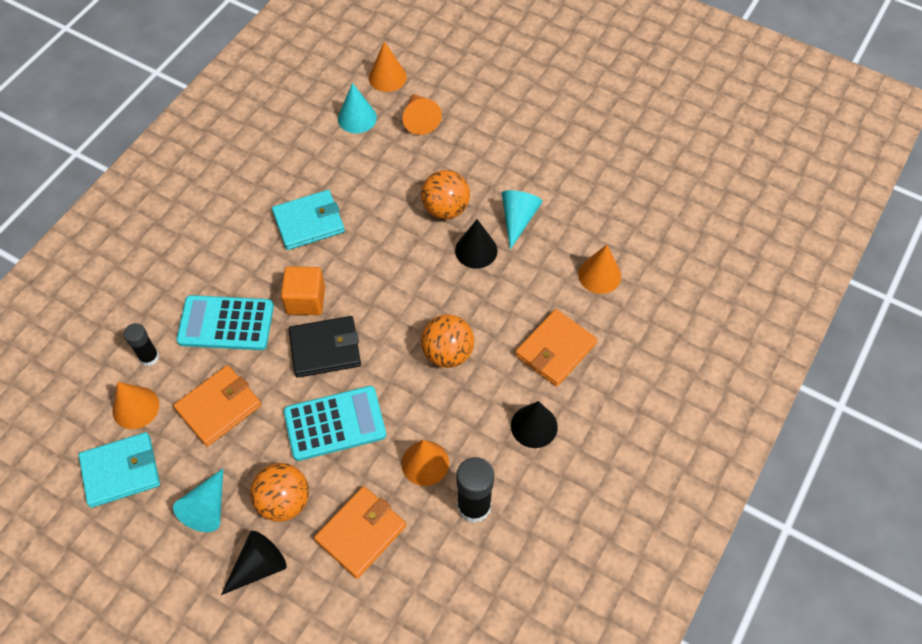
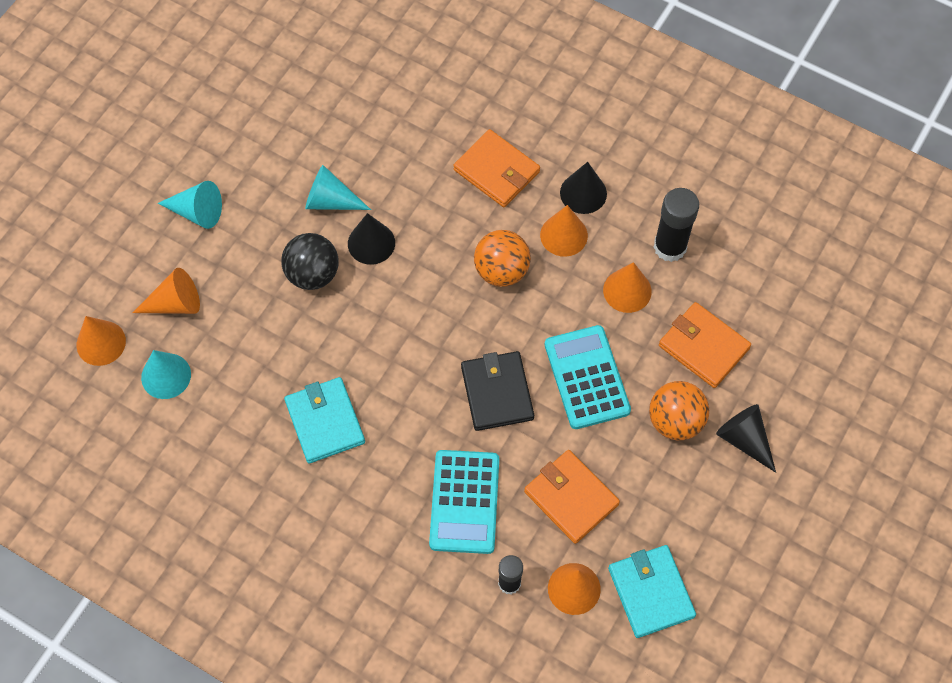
camera: 90 degrees left, 5 degrees up
(207, 508) = (686, 496): turquoise cone -> turquoise cone (197, 212)
(306, 300) = (434, 417): orange cube -> none
(445, 209) = (312, 274): orange ball -> black ball
(599, 275) = (406, 126): orange cone -> orange cone (563, 235)

